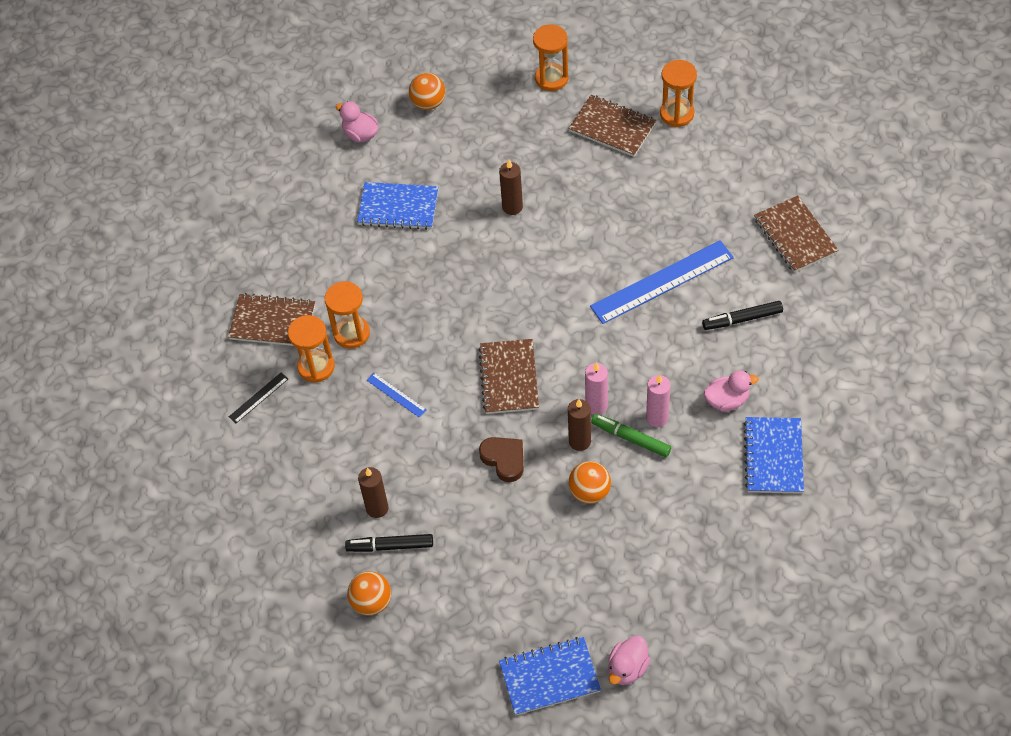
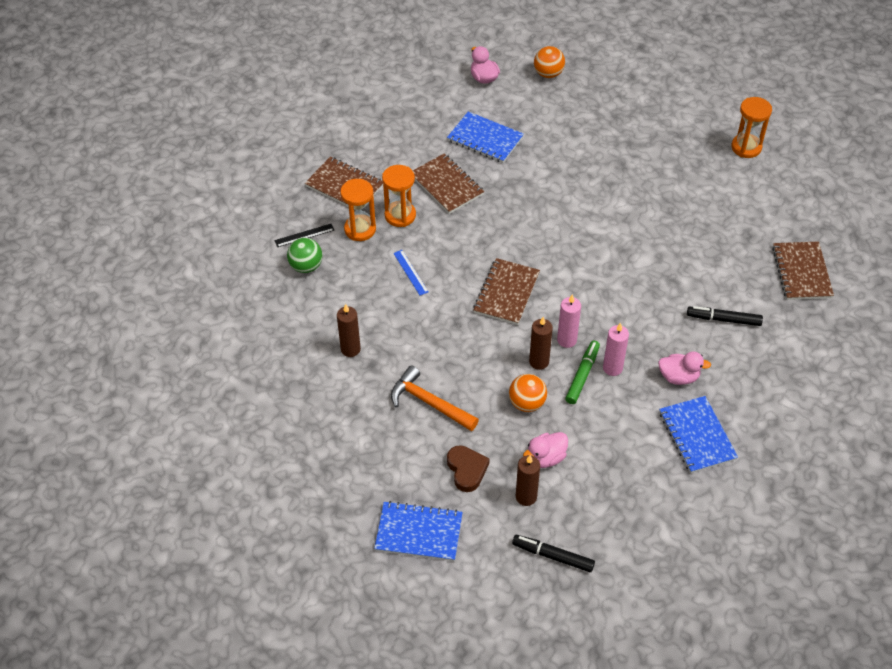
camera: 20 degrees right, 5 degrees down
(279, 433) = (306, 266): none -> green ball
(371, 602) = (308, 417): orange ball -> none
(390, 546) = (345, 381): black marker -> black marker (553, 556)
(489, 533) = (429, 402): none -> orange hammer
(504, 459) = (470, 352): brown heart -> brown heart (467, 470)
(512, 207) = (575, 169): brown candle -> brown candle (526, 497)
(551, 78) = (656, 88): orange hourglass -> none
(612, 127) = (687, 140): brown notebook -> brown notebook (446, 185)
(627, 668) = (487, 552): pink duck -> pink duck (545, 458)
(631, 438) = (582, 375): green marker -> green marker turned 60 degrees clockwise
(662, 281) = (669, 267): blue ruler -> none
(773, 456) = (697, 436): blue notebook -> blue notebook turned 45 degrees counterclockwise

